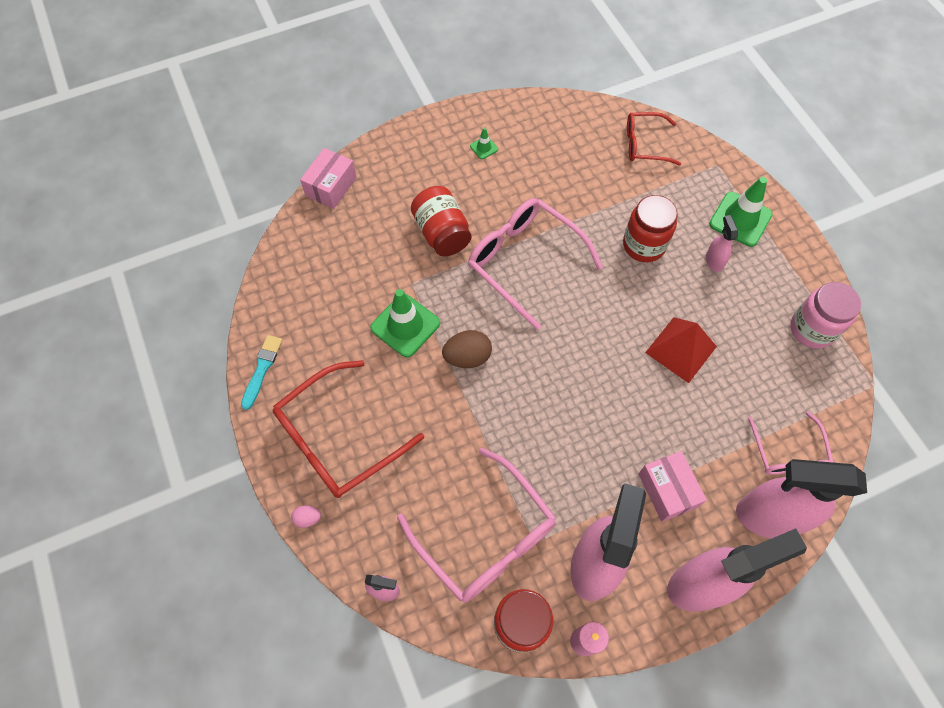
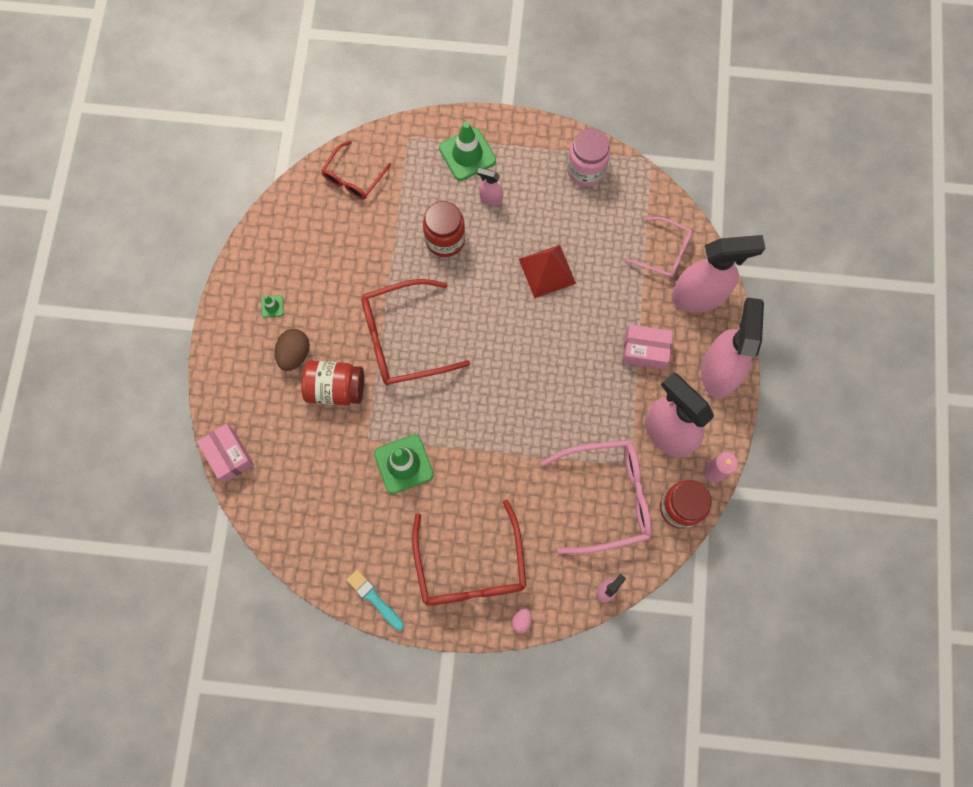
camera: 60 degrees left, 10 degrees up
(467, 357) = (460, 431): brown egg -> brown egg (294, 354)
(524, 262) = (403, 339): pink glasses -> red glasses
(768, 516) = (699, 296): pink spray bottle -> pink spray bottle turned 135 degrees counterclockwise

